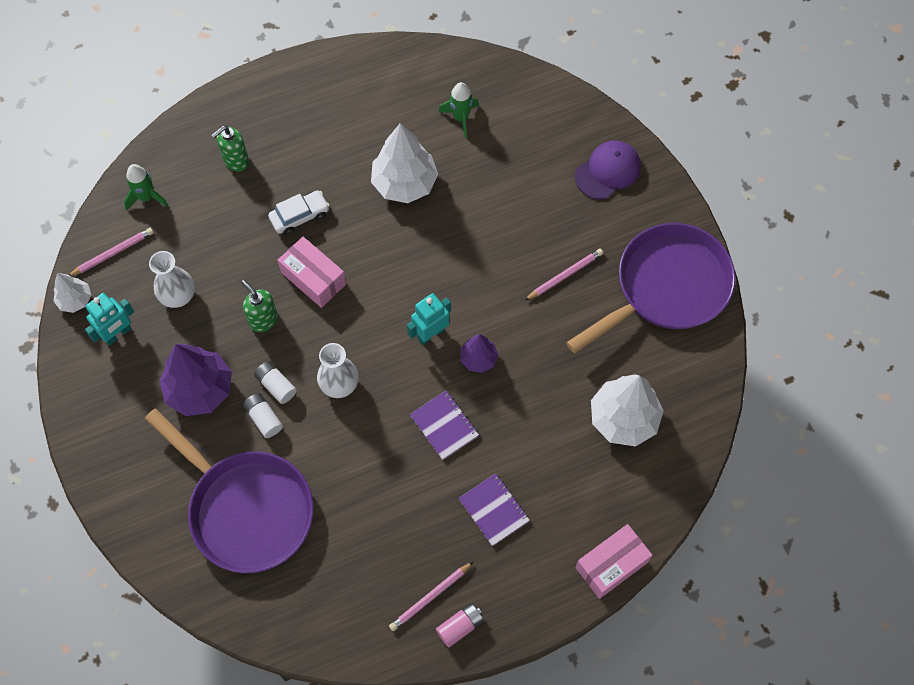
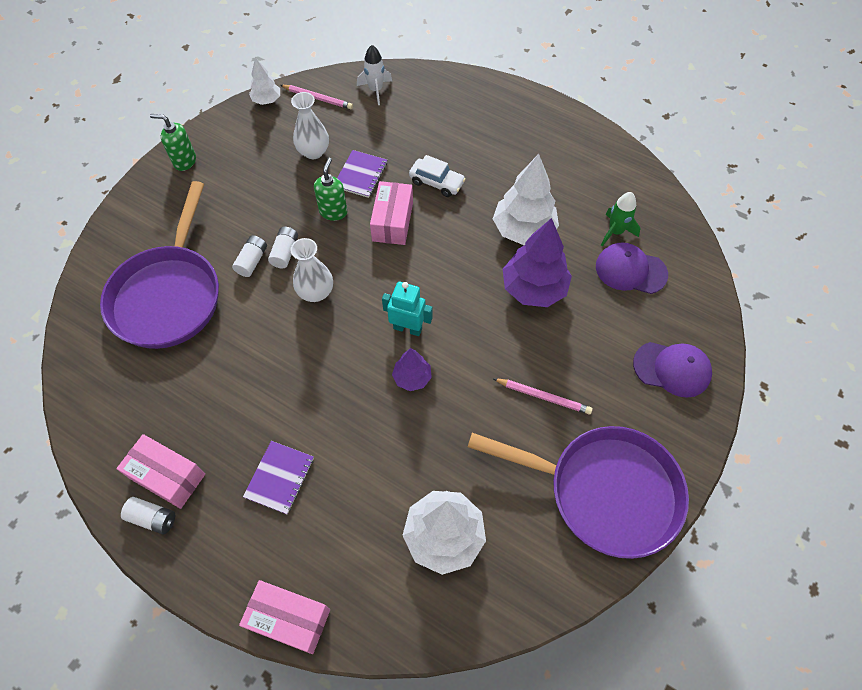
camera: 55 degrees right, 5 degrees down
(118, 334) = (258, 137): turquoise robot -> none
(146, 197) = (376, 90): green rocket -> white rocket
(200, 389) = (248, 208): purple tree -> purple tree (533, 289)
(236, 160) = (448, 119): green soap dispenser -> green soap dispenser (184, 161)
(430, 597) = (167, 476): pink pencil -> pink box
(444, 426) = (332, 389): purple notebook -> purple notebook (361, 175)
(460, 626) = (153, 518): pink battery -> white battery
(504, 134) = (630, 270): none -> purple cap

